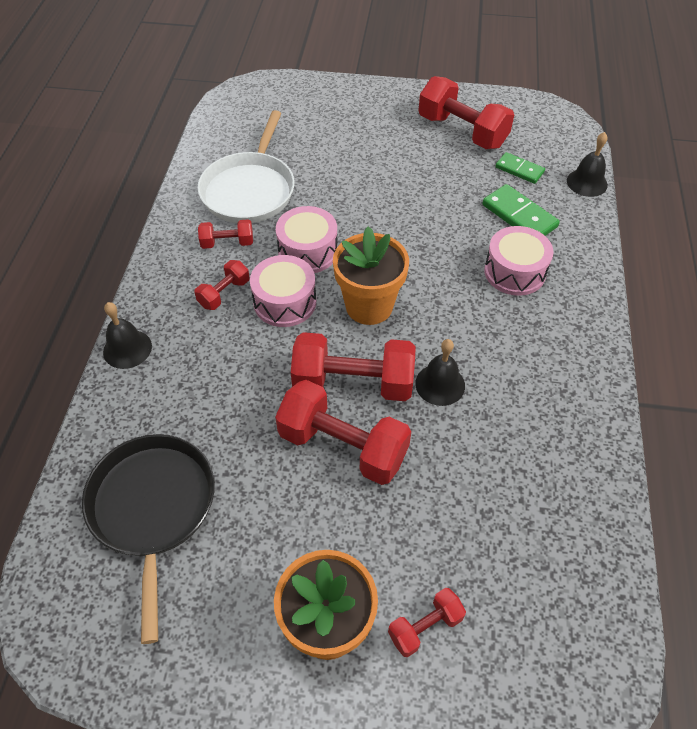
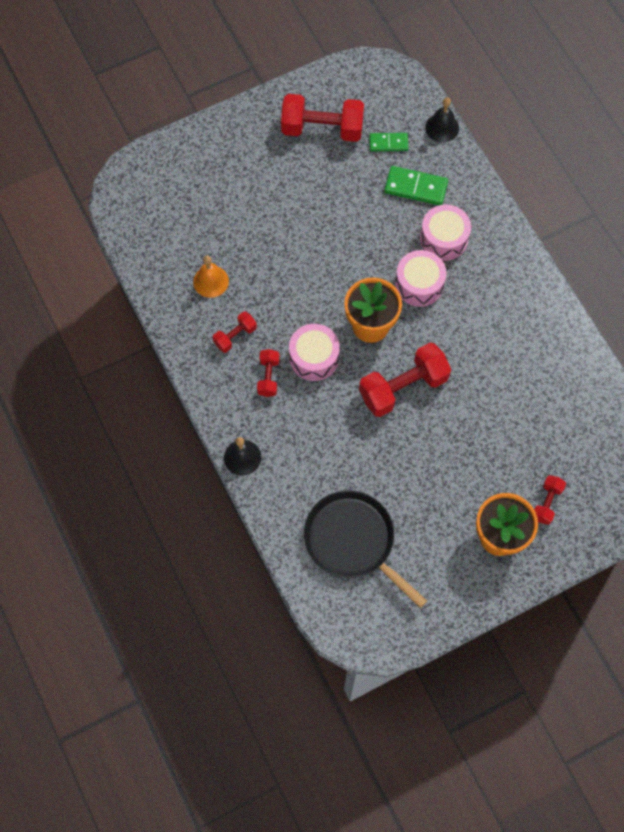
camera: 35 degrees left, 15 degrees up
(249, 190) = (211, 281): white pan -> orange bell
(308, 251) = (296, 308): pink drum -> pink drum (419, 284)
(343, 446) = (429, 432): red dumbbell -> none
(440, 384) = (455, 354): black bell -> none

